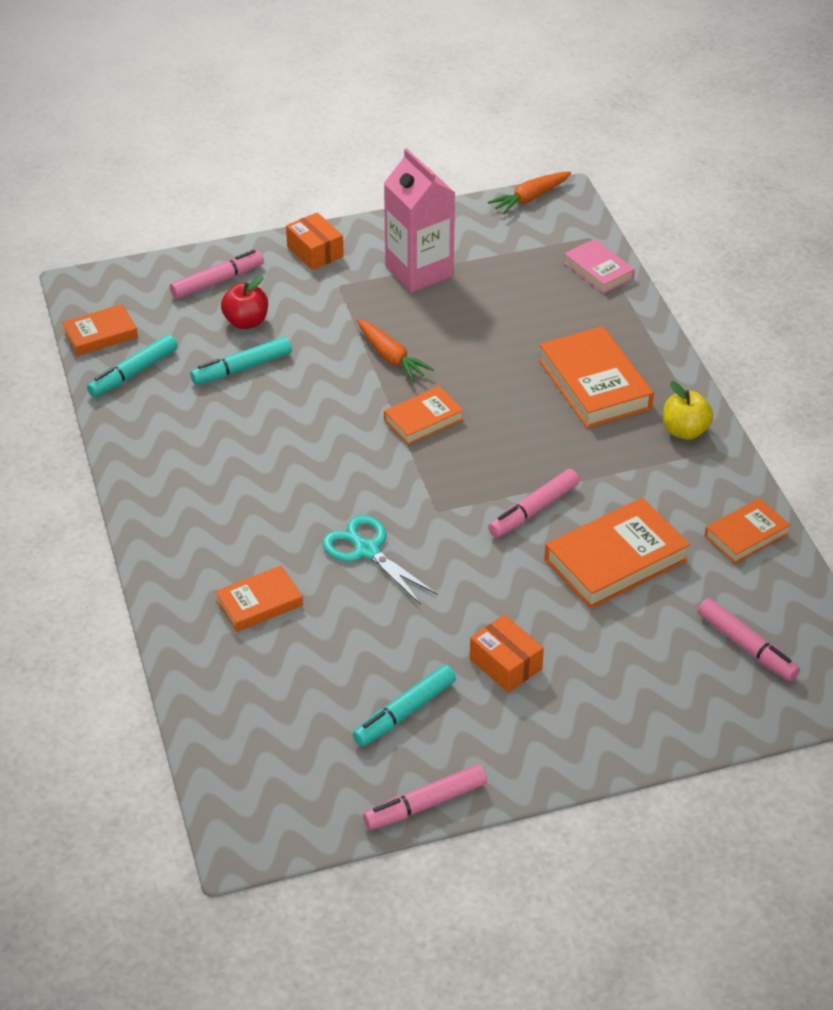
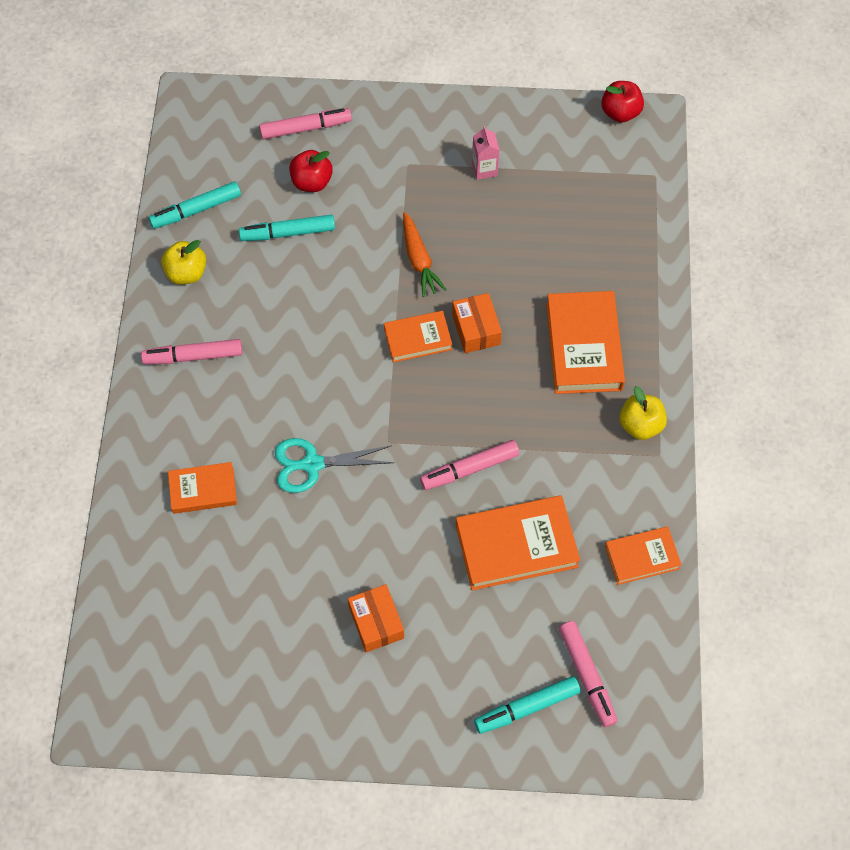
camera: 20 degrees right, 20 degrees up
(100, 334) = (185, 159): orange book -> none
(149, 426) = (186, 273): none -> yellow apple
(315, 252) = (403, 119): orange box -> orange box (476, 329)
(366, 550) = (312, 464): turquoise scissors -> turquoise scissors turned 75 degrees counterclockwise
(405, 712) = (274, 642): turquoise marker -> turquoise marker (527, 707)
(419, 271) = (484, 169): pink carton -> pink carton, size x0.46
(425, 804) = (252, 739): pink marker -> pink marker (193, 356)
(530, 198) = (620, 112): orange carrot -> red apple
(598, 270) = (645, 217): pink book -> none

